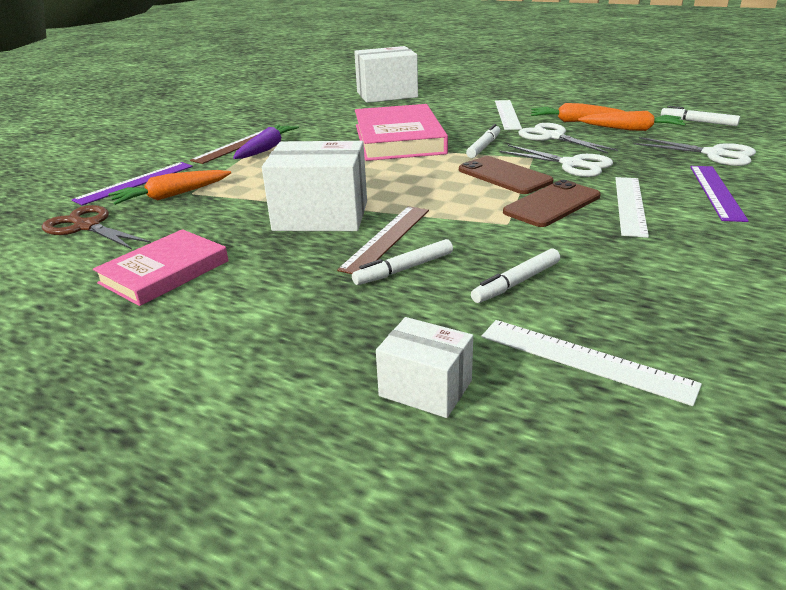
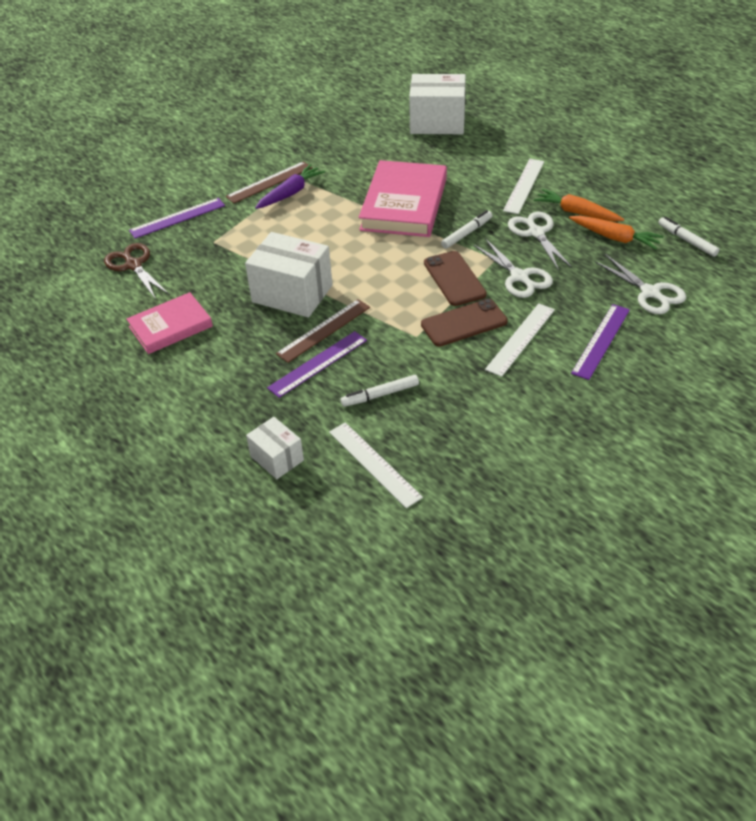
camera: 20 degrees right, 15 degrees up
(171, 196) = (198, 242): orange carrot -> none
(404, 269) = (318, 364): white marker -> purple ruler

